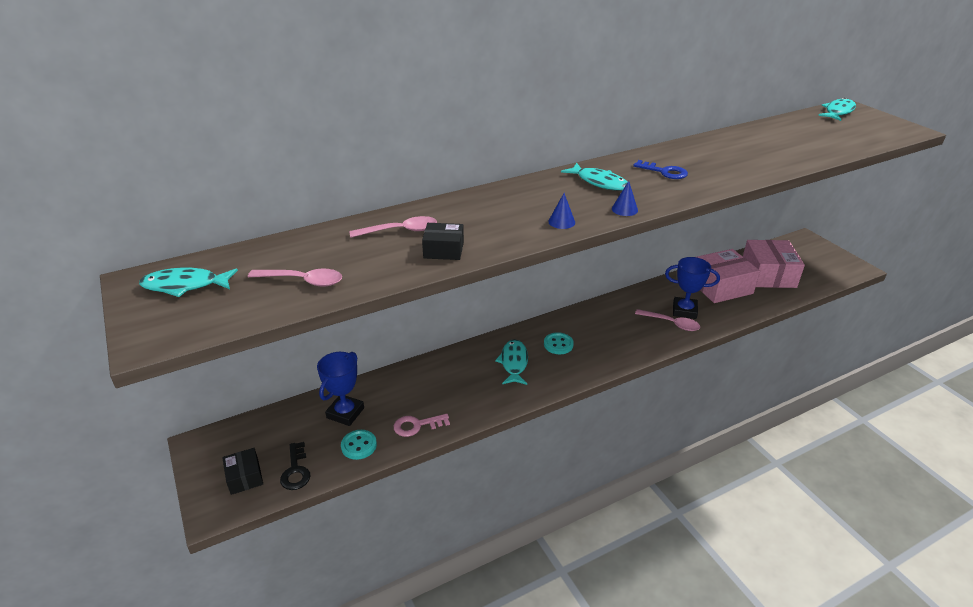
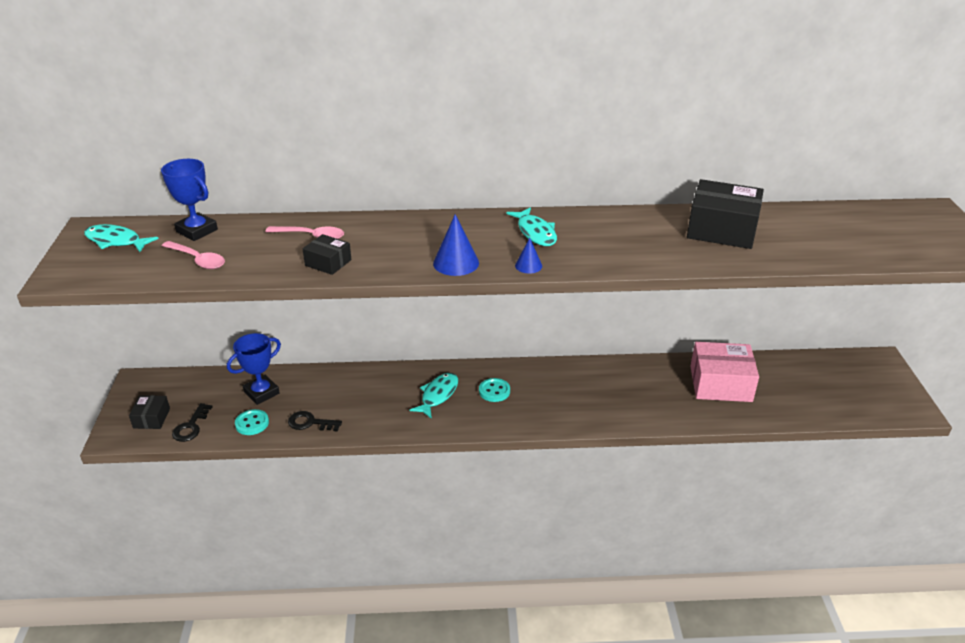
camera: 25 degrees right, 0 degrees up
(417, 425) = (310, 423): pink key -> black key
(561, 222) = (456, 263): blue cone -> blue cone, size x1.69
(664, 172) = (614, 237): blue key -> none
(671, 323) = (629, 406): pink spoon -> none
(684, 311) = (655, 397): blue trophy -> blue trophy (197, 231)
(734, 149) = (722, 229): none -> black box
(768, 274) = (791, 386): pink box -> none
(838, 112) = (911, 212): turquoise fish -> none

